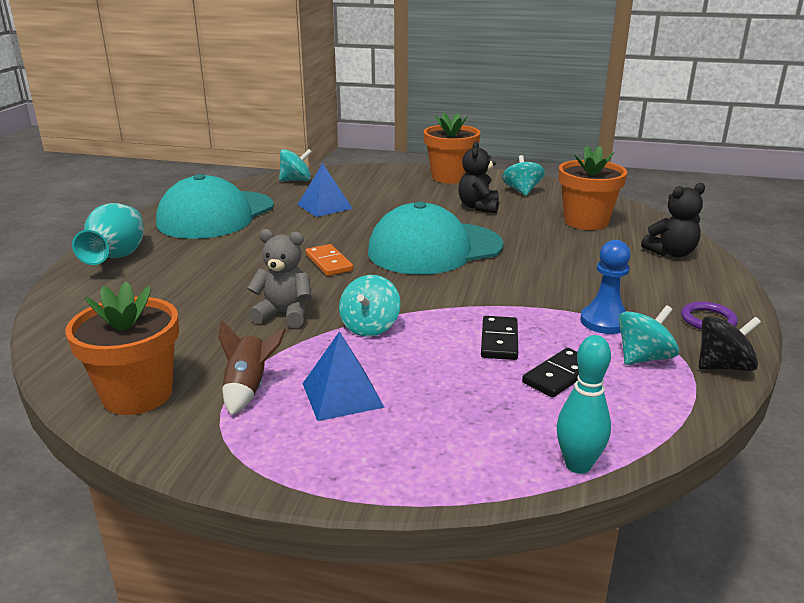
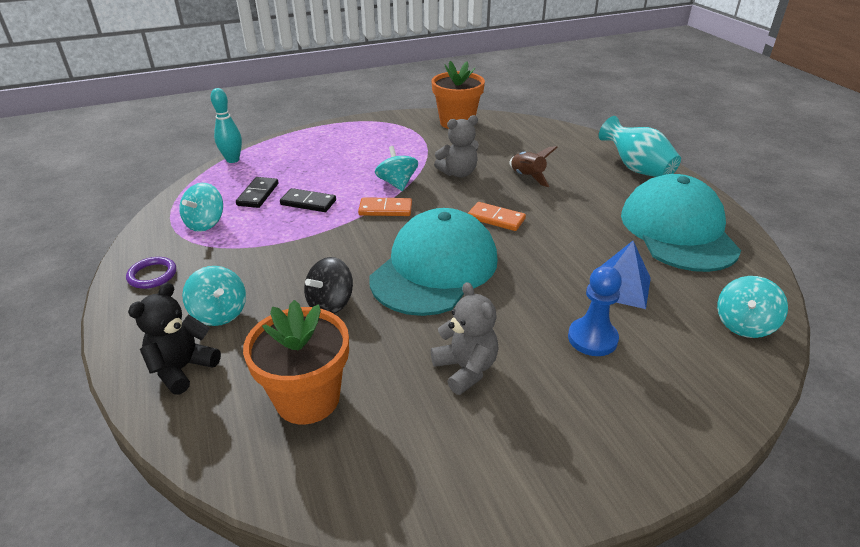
camera: 145 degrees right, 10 degrees up
(248, 388) = (414, 138): brown rocket -> brown rocket (527, 177)
(342, 395) = (367, 150): blue pyramid -> none
(419, 304) = (385, 209): none -> orange domino
(450, 177) = (594, 448): orange flower pot -> none
(478, 207) = (466, 369): black teddy bear -> grey teddy bear
(499, 341) = (308, 202): black domino -> black domino turned 45 degrees counterclockwise
(522, 191) = (448, 455): turquoise spinning top -> turquoise spinning top (220, 313)
(604, 321) = (240, 243): blue pawn -> blue pawn (592, 338)
(723, 366) = (148, 235): black spinning top -> black spinning top (330, 304)

